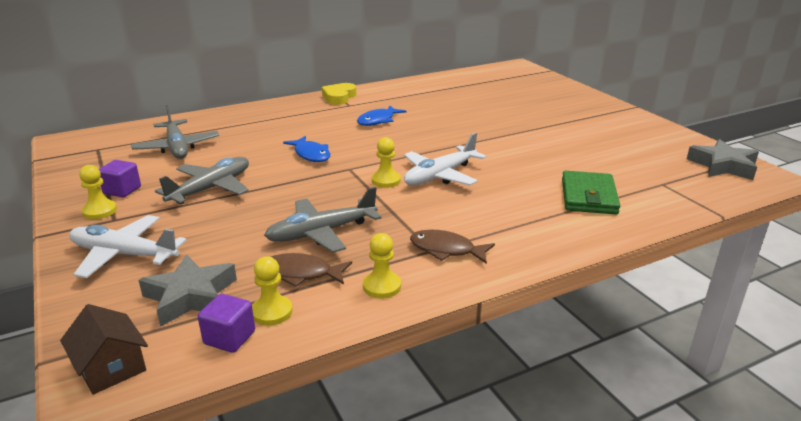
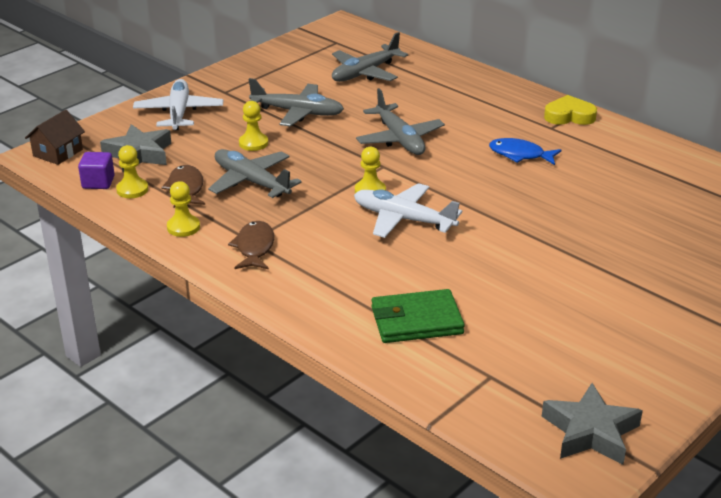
camera: 70 degrees right, 5 degrees up
(100, 211) = (233, 82): yellow pawn -> yellow pawn (253, 143)
(122, 190) = (271, 78): purple cube -> none
(311, 154) = (399, 139): blue fish -> grey plane

